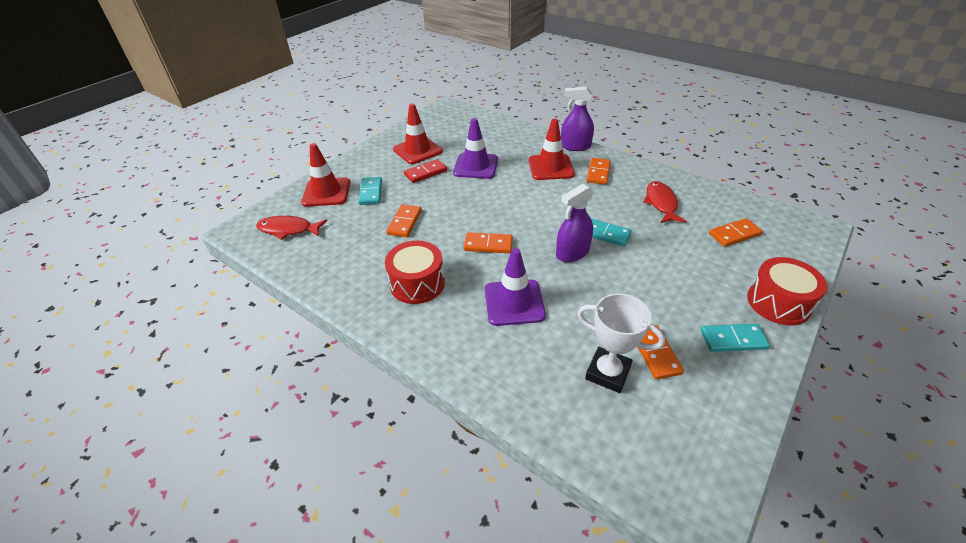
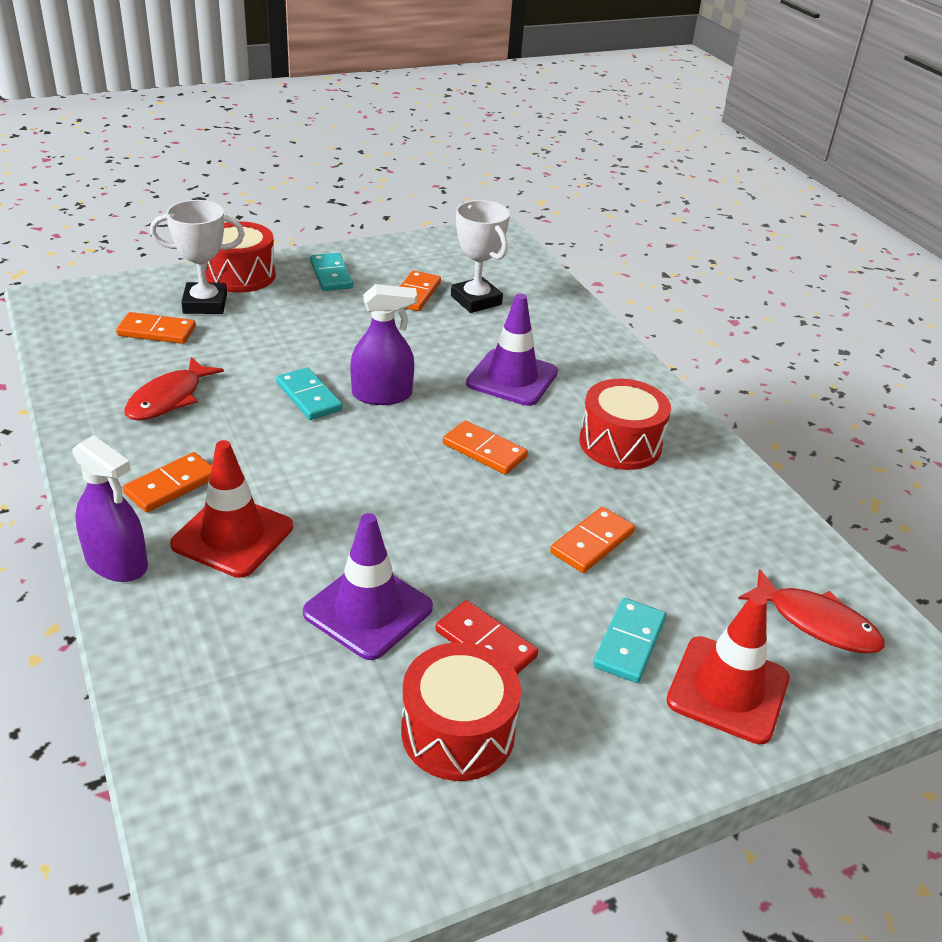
camera: 155 degrees left, 5 degrees down
(417, 150) = (458, 732): red traffic cone -> red drum
(425, 173) = (485, 644): red domino -> red domino turned 45 degrees clockwise
(733, 340) = (331, 275): turquoise domino -> turquoise domino turned 45 degrees clockwise
(750, 266) = (205, 304): none -> white trophy

